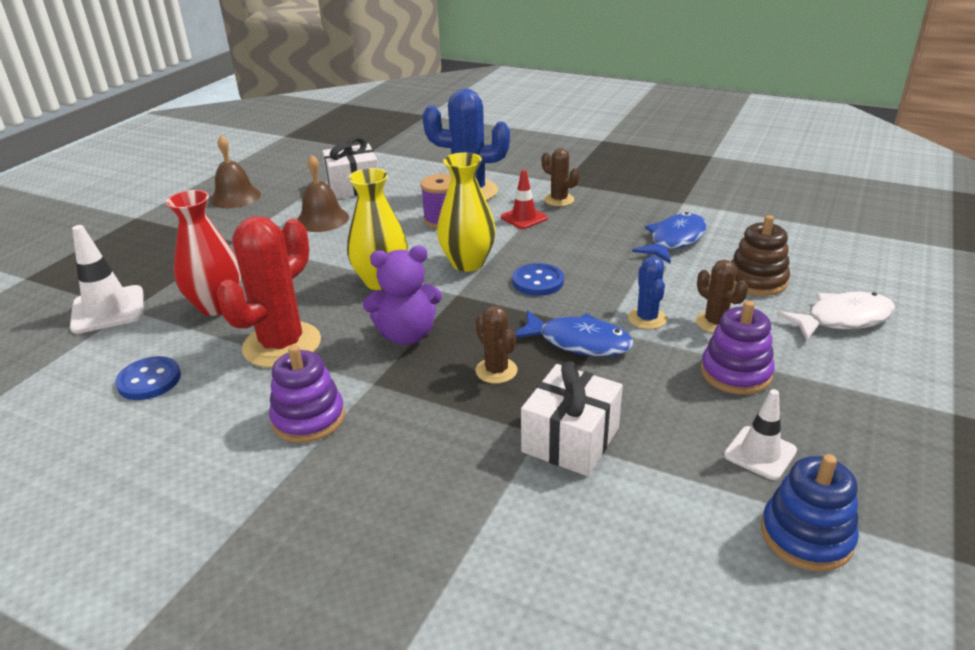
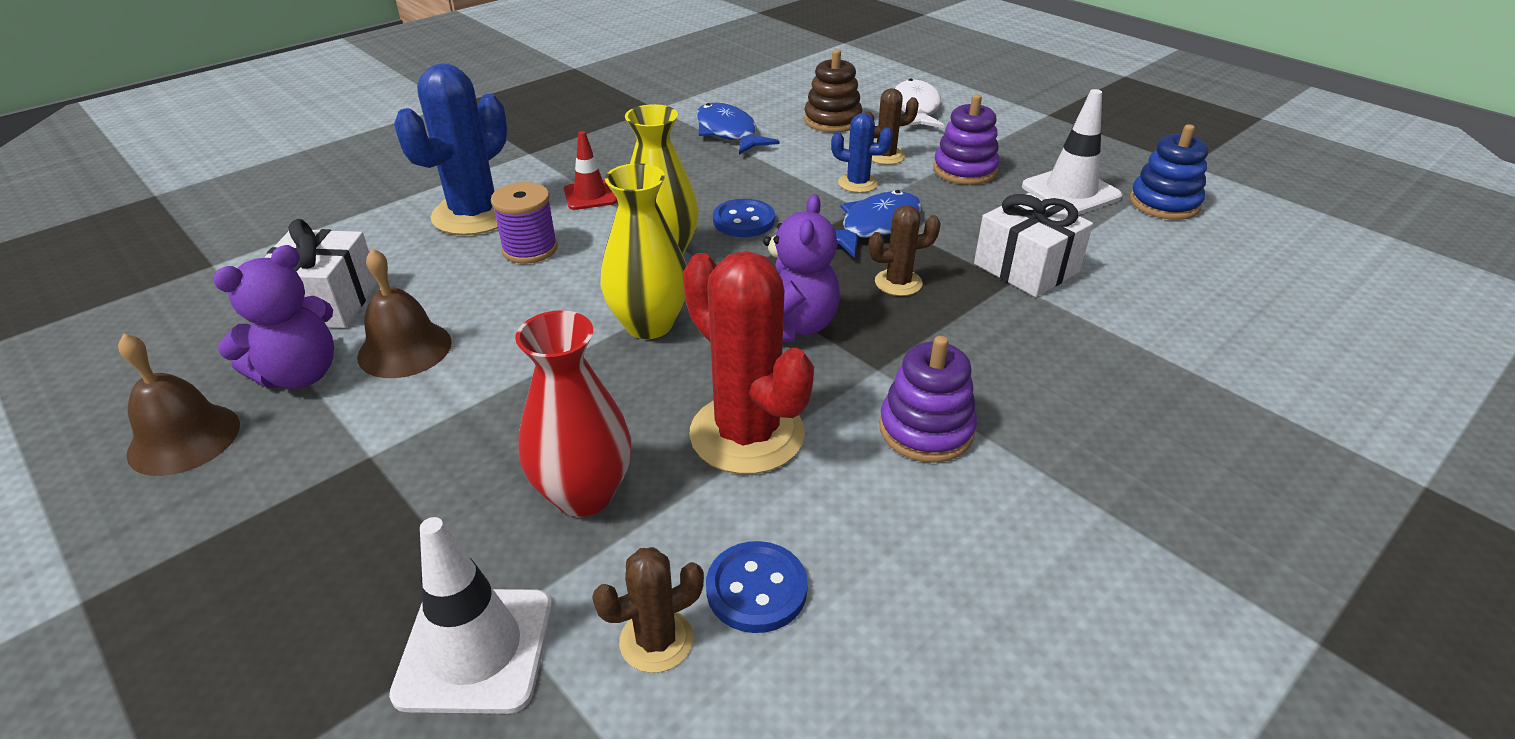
camera: 70 degrees left, 5 degrees up
(290, 203) = (300, 374): none -> purple teddy bear
(559, 200) = (571, 165): brown cactus -> brown cactus (656, 640)
(760, 453) = (1070, 192): white traffic cone -> white traffic cone, size x1.55

